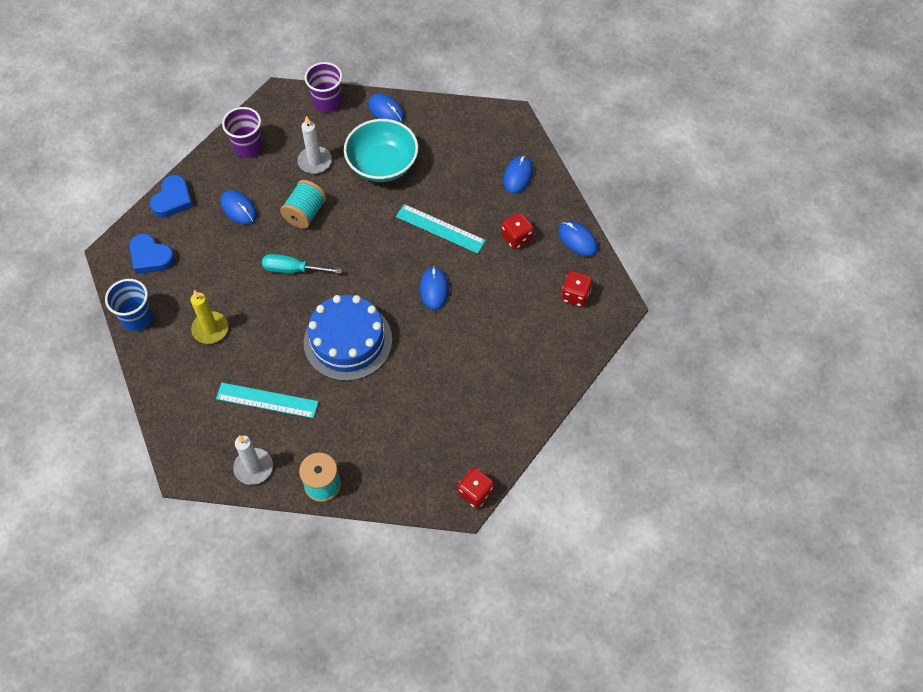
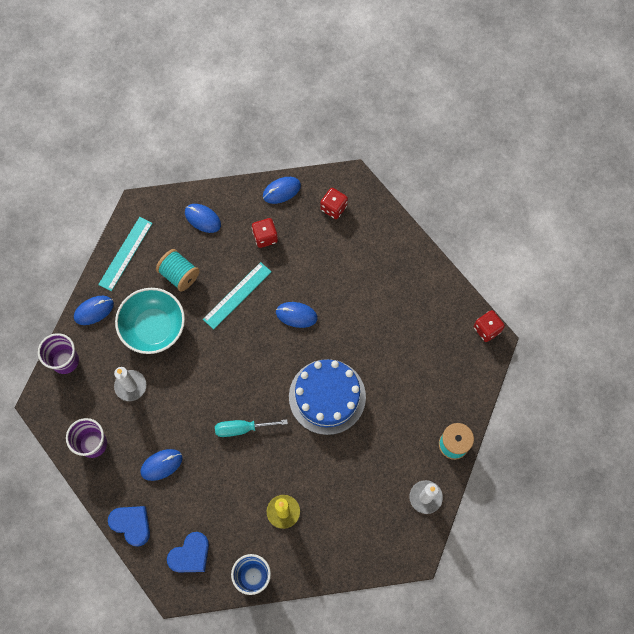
camera: 75 degrees left, 10 degrees up
(267, 400) = (366, 475): turquoise ruler -> turquoise ruler (125, 253)
(293, 269) = (242, 428): turquoise screwdriver -> turquoise screwdriver turned 60 degrees clockwise
(305, 213) = (185, 406): turquoise spool -> turquoise spool (179, 275)

